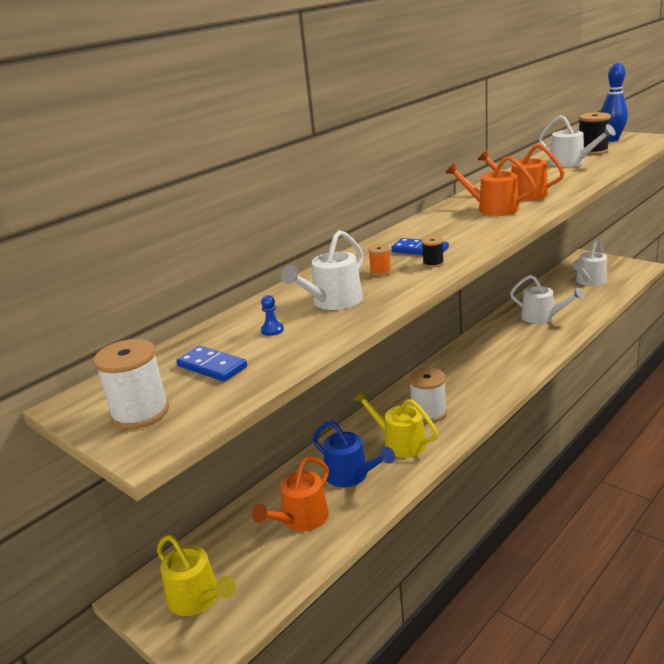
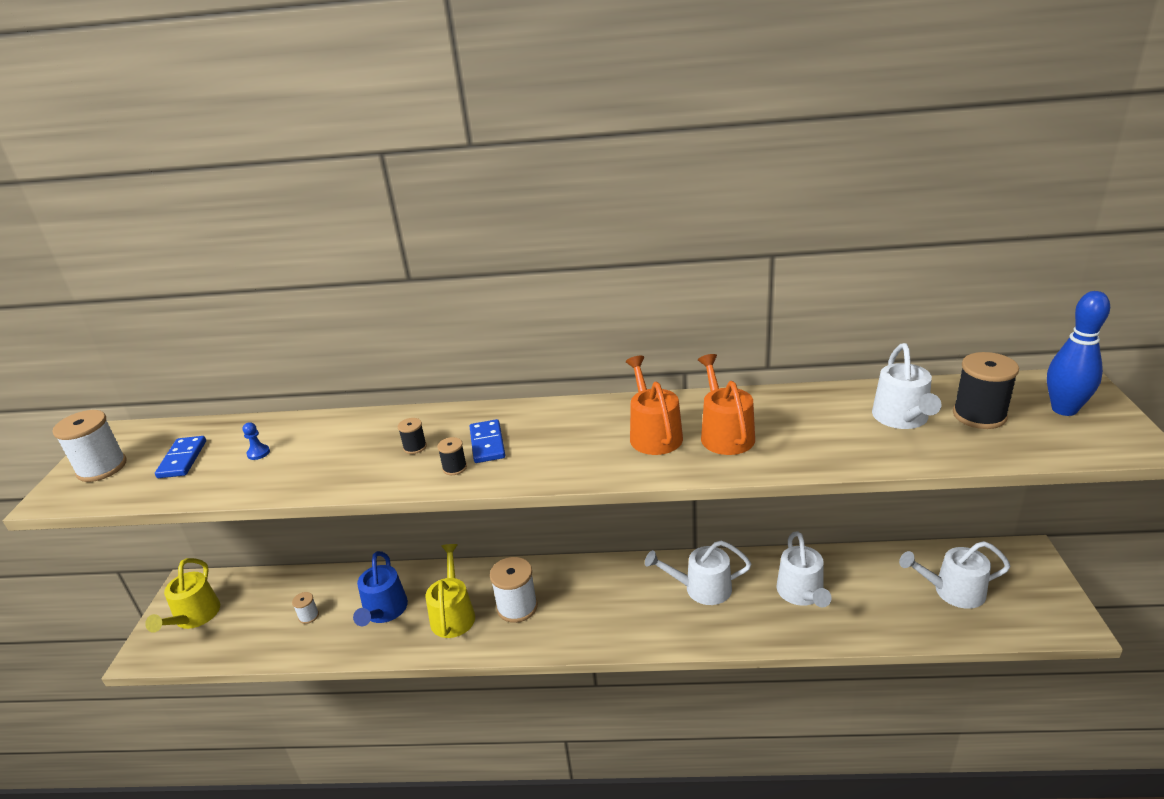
camera: 50 degrees right, 5 degrees up
(301, 519) = (308, 616): orange watering can -> white spool
(333, 302) = (330, 455): white watering can -> white watering can (702, 588)
(380, 272) = (415, 447): orange spool -> black spool

